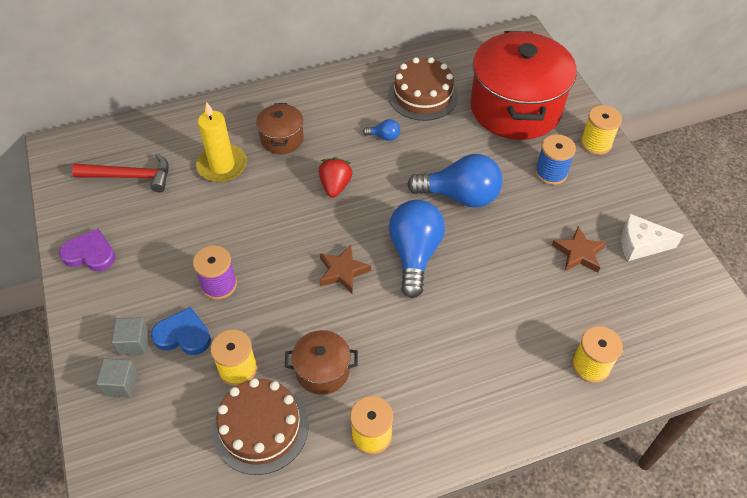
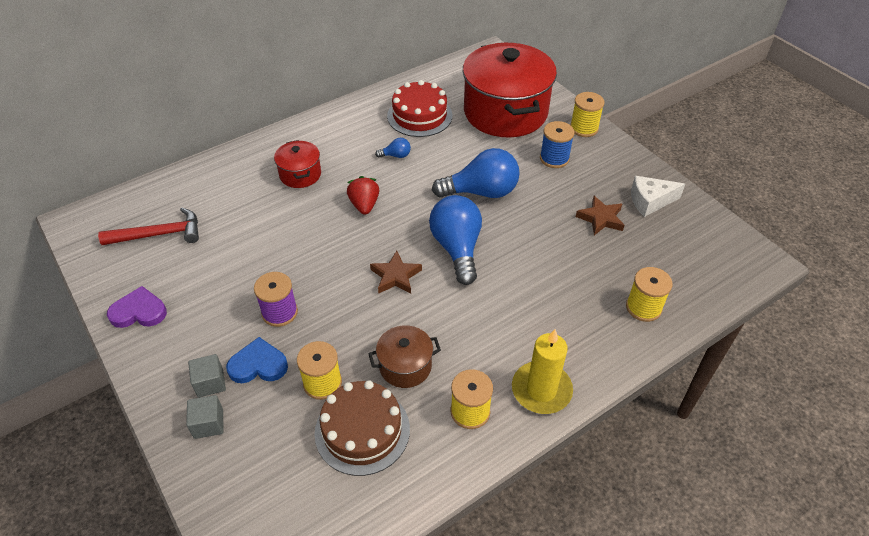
camera: 15 degrees left, 5 degrees down
(222, 165) = (249, 208): yellow candle -> yellow candle (541, 390)
(282, 139) = (300, 174): brown pot -> red pot
(423, 95) = (419, 116): brown cake -> red cake

